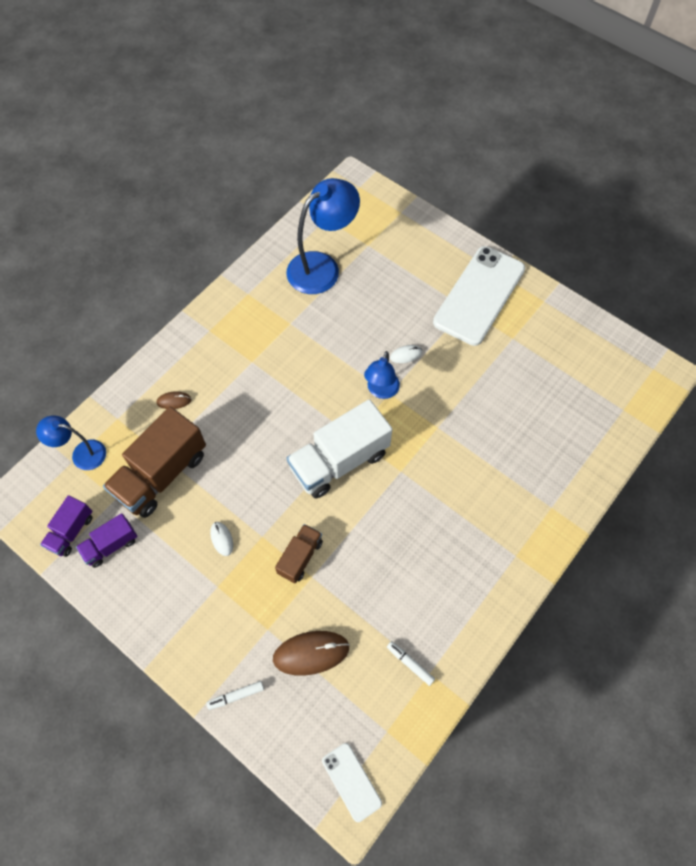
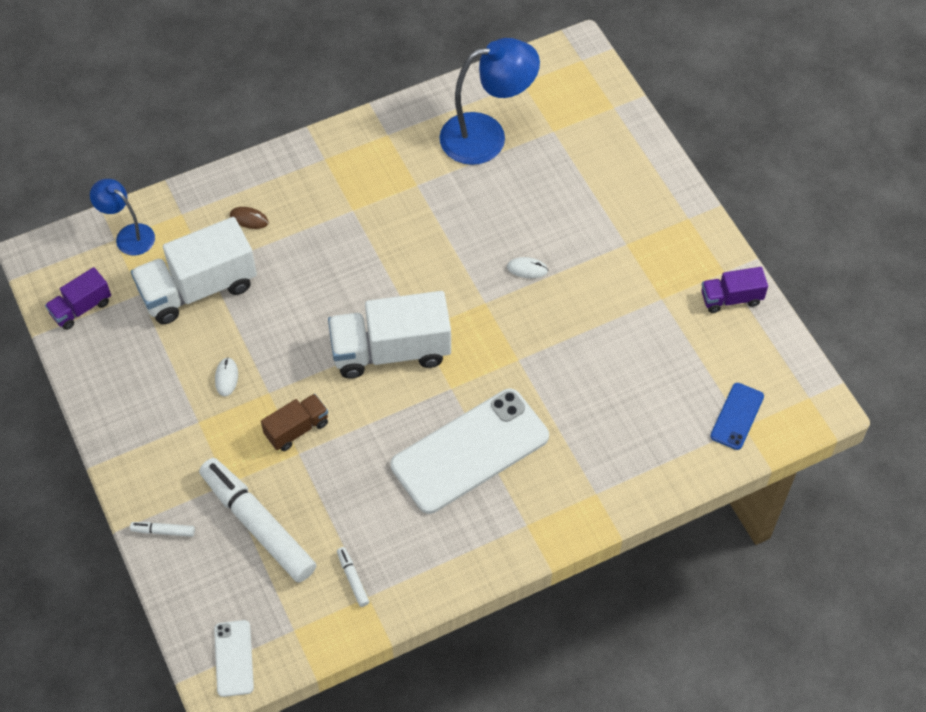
camera: 25 degrees right, 5 degrees down
(111, 545) = (113, 337): purple truck -> purple truck (731, 298)
(161, 474) = (198, 288): brown truck -> white truck
(311, 653) = (258, 525): brown mouse -> white marker
(381, 391) = (477, 296): blue lamp -> none
(479, 295) = (651, 236): white phone -> white phone (470, 451)
(614, 404) = (737, 416): none -> blue phone

